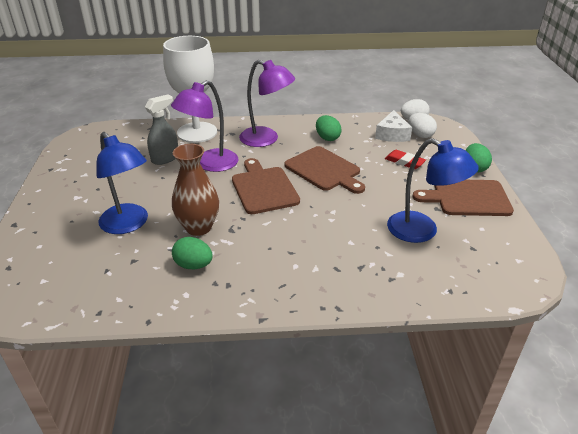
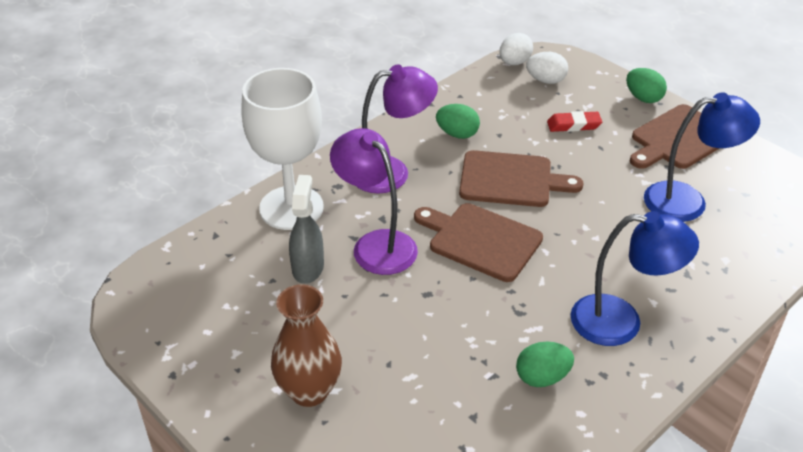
camera: 40 degrees left, 5 degrees up
(129, 224) = (401, 380): blue lamp -> blue lamp (621, 322)
(198, 227) = (483, 332): brown vase -> brown vase (309, 391)
(210, 164) = (376, 244): purple lamp -> purple lamp turned 135 degrees clockwise
(392, 134) = (517, 94): white cheese -> none

